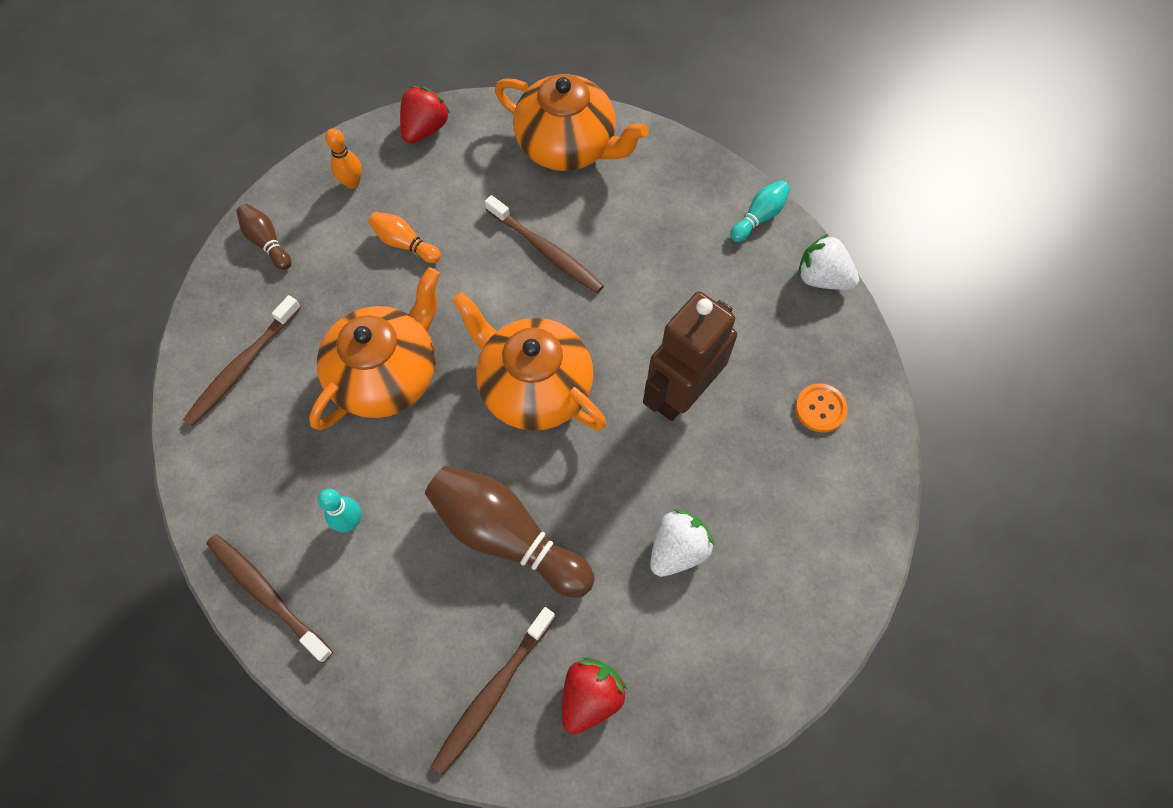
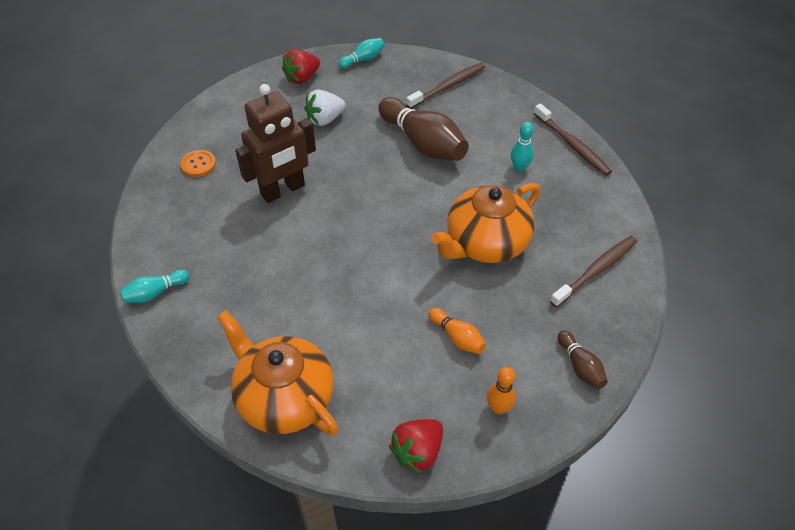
camera: 165 degrees left, 15 degrees down
(534, 387) = (381, 214): orange teapot -> none
(546, 251) = (339, 304): brown toothbrush -> none
(590, 696) = (397, 76): red strawberry -> red strawberry (302, 78)
(668, 730) = (363, 60): none -> turquoise bowling pin
(822, 278) = (140, 238): white strawberry -> none

